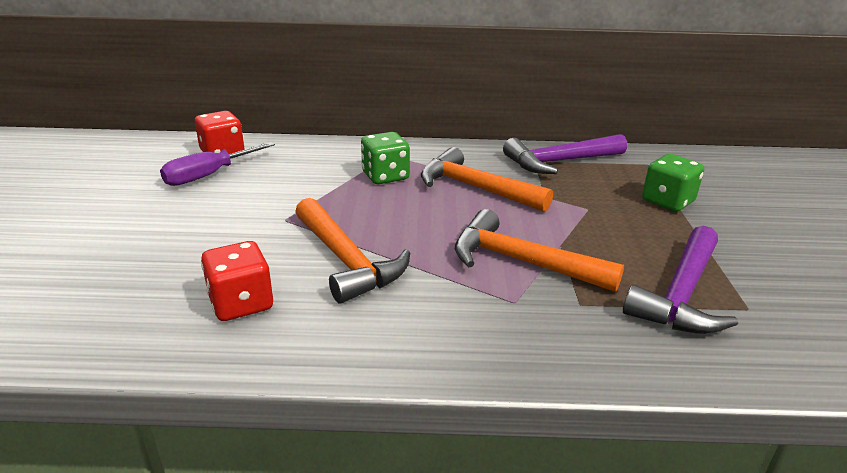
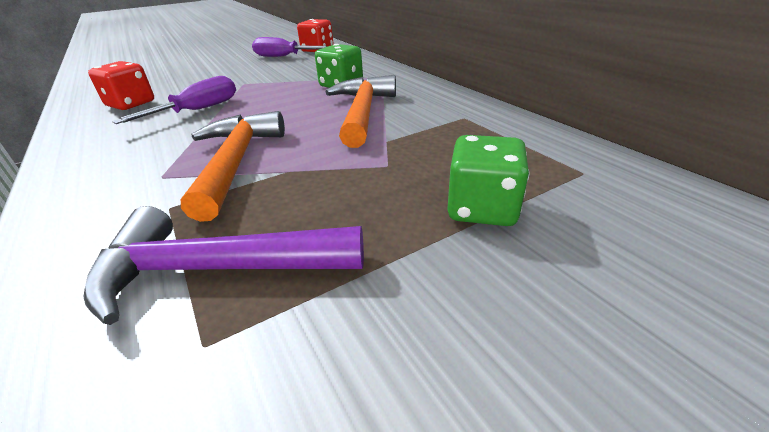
camera: 60 degrees right, 5 degrees up
(346, 260) = (198, 110): orange hammer -> purple screwdriver
(560, 162) = (484, 127): purple hammer -> none

